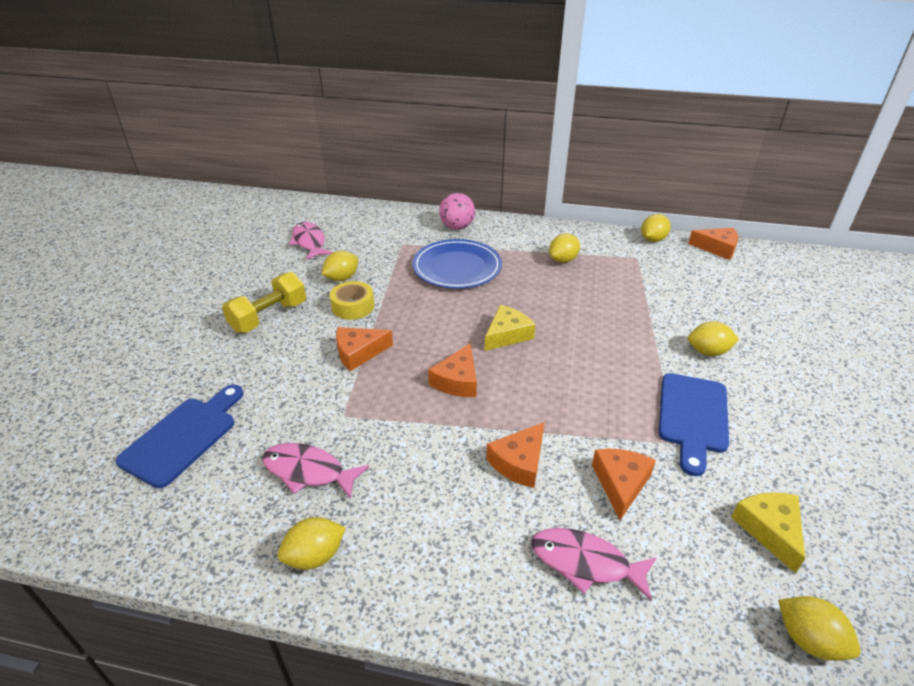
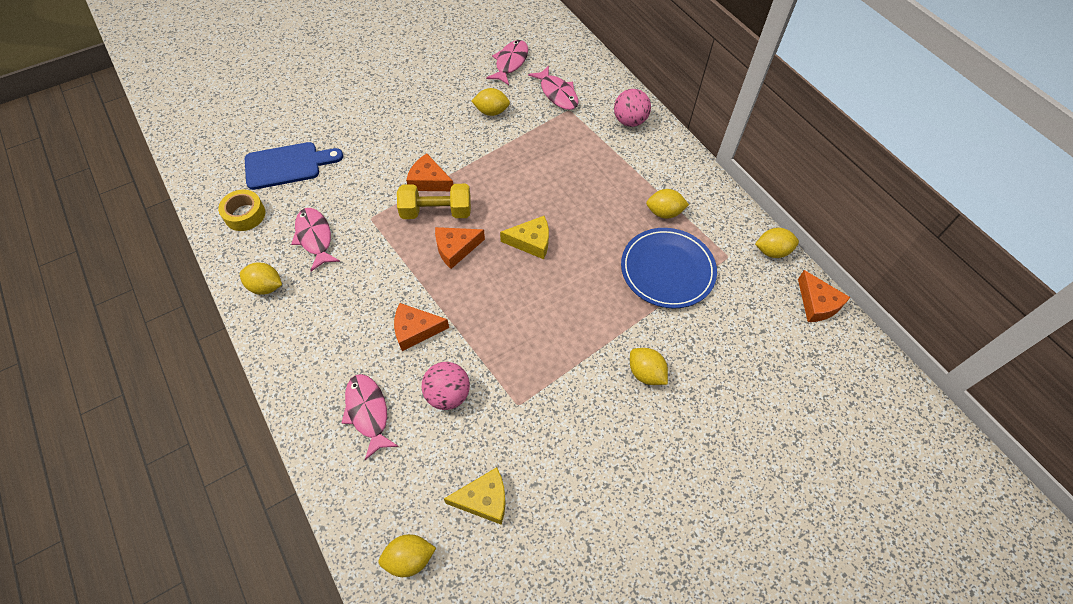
camera: 45 degrees right, 20 degrees up
(269, 317) = (414, 112): yellow dumbbell -> yellow dumbbell (436, 212)
(353, 306) = (469, 141): yellow tape -> yellow tape (245, 215)
(378, 240) = (557, 93): none -> pink fish
(457, 267) = (577, 160): blue plate -> blue plate (667, 270)
(621, 484) = (448, 394): orange cheese -> pink ball
(692, 417) = (555, 401): blue cutting board -> none
(770, 530) = (484, 500): yellow cheese -> yellow cheese turned 45 degrees clockwise
(808, 640) = (409, 558): yellow lemon -> yellow lemon turned 75 degrees clockwise

